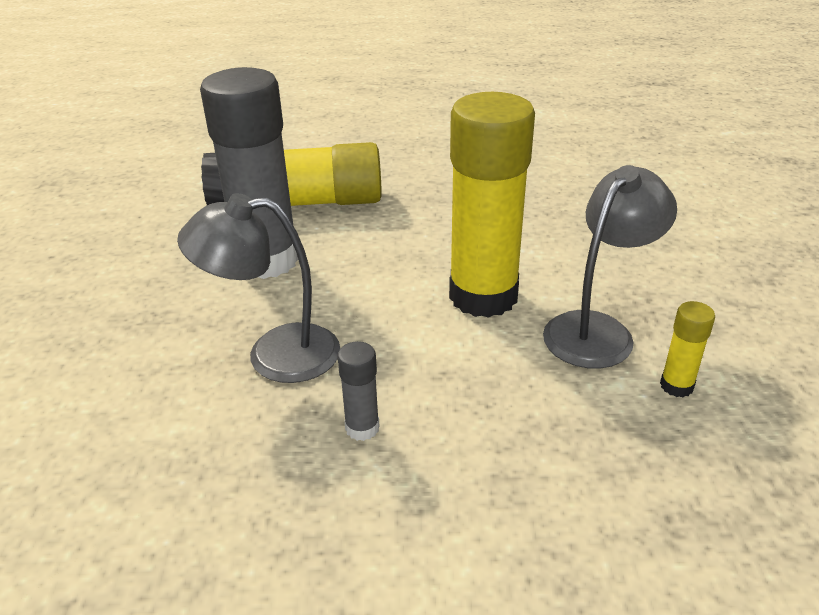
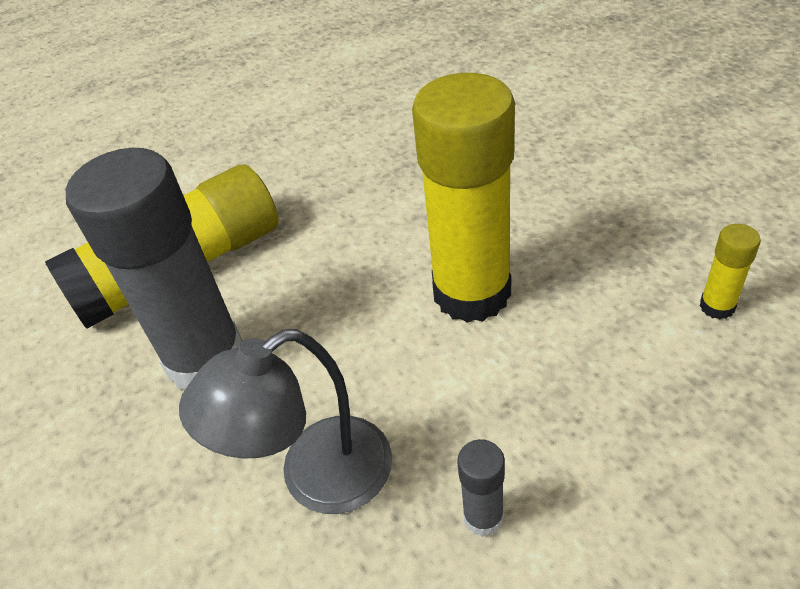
camera: 25 degrees left, 10 degrees up
(597, 330) = (605, 279): grey lamp -> none

